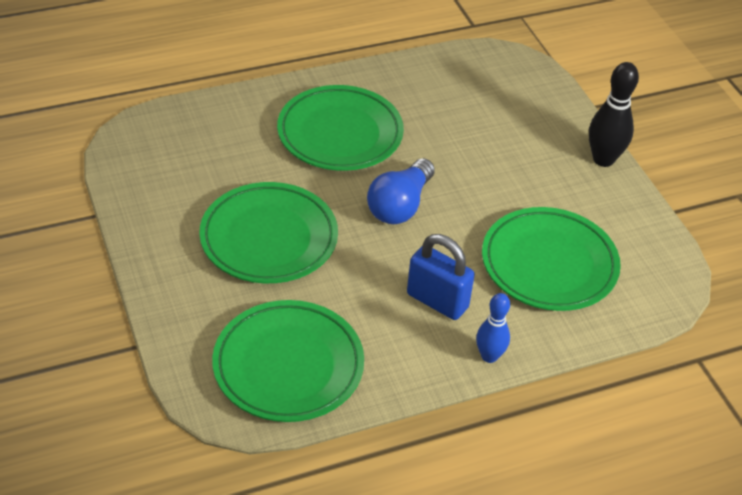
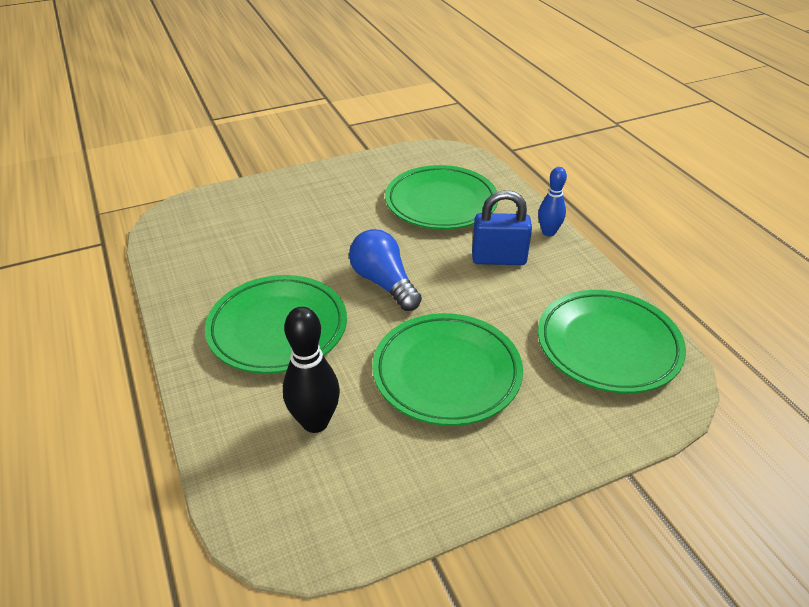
camera: 90 degrees left, 5 degrees down
(400, 205) = (384, 283): blue light bulb -> blue light bulb turned 150 degrees counterclockwise
(437, 301) = (498, 259): blue padlock -> blue padlock turned 60 degrees clockwise
(603, 159) = (314, 174): black bowling pin -> black bowling pin (315, 422)

